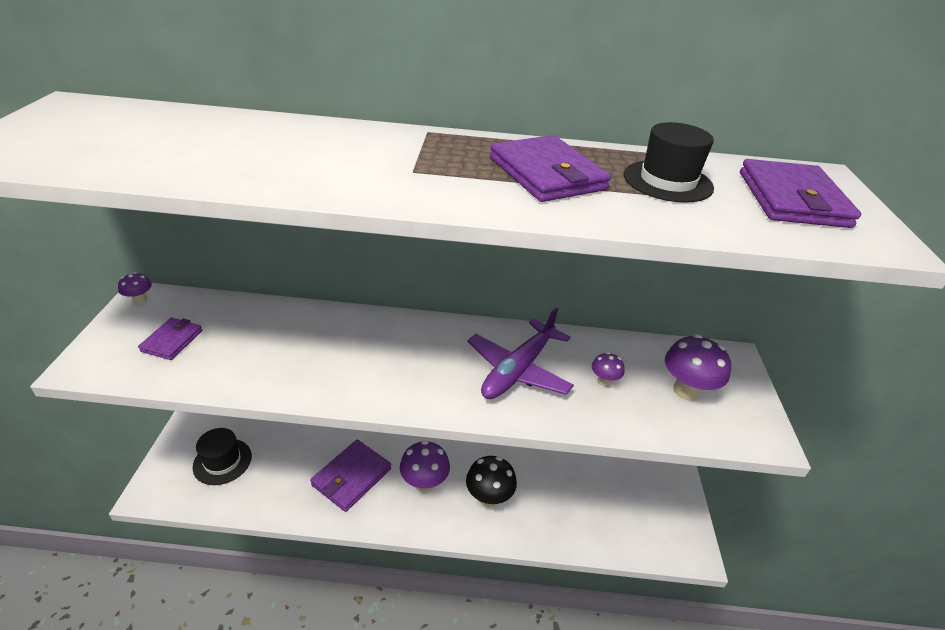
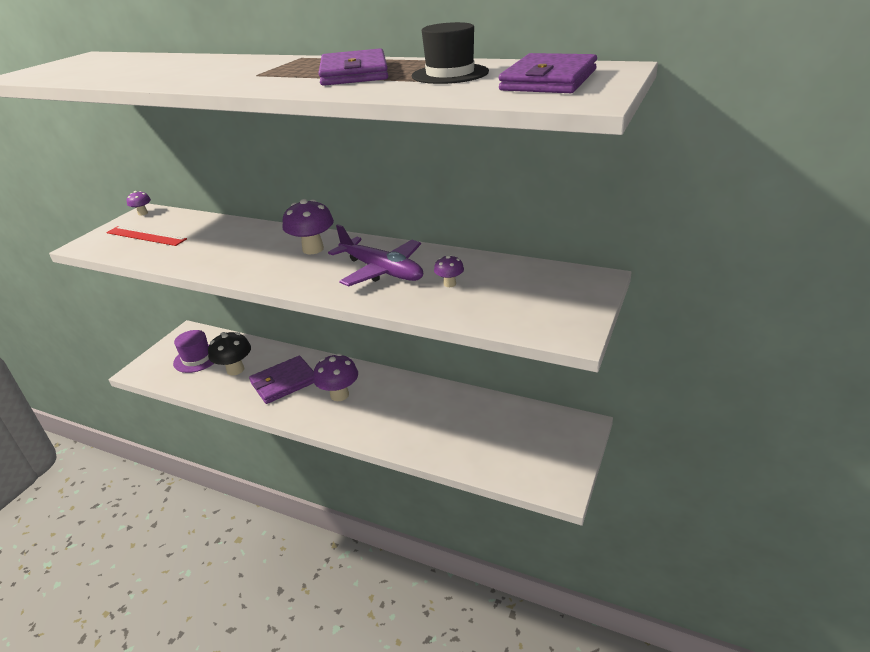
camera: 25 degrees right, 5 degrees down
(172, 340) = (146, 236): purple wallet -> red ruler
(222, 461) = (197, 358): black hat -> purple hat
(489, 497) = (388, 413): black mushroom -> black mushroom (235, 370)
(518, 369) = (381, 270): purple plane -> purple plane turned 105 degrees counterclockwise
(686, 390) = (522, 296): purple mushroom -> purple mushroom (313, 249)

